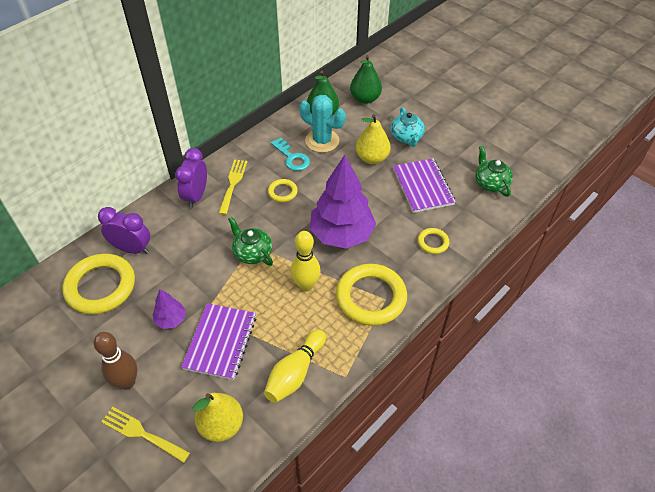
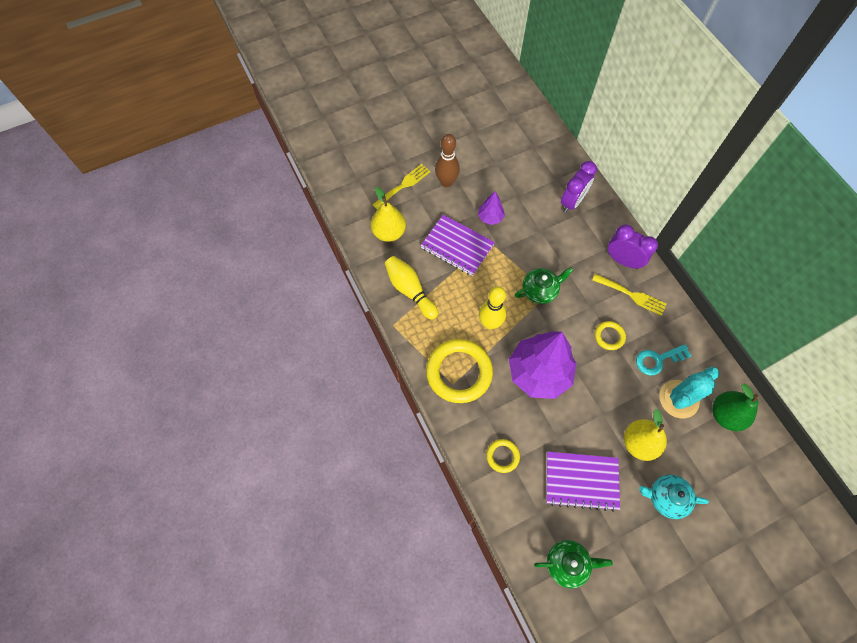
camera: 110 degrees right, 15 degrees up
(101, 286) = (538, 176): yellow ring -> none
(365, 99) = (747, 476): green pear -> none

